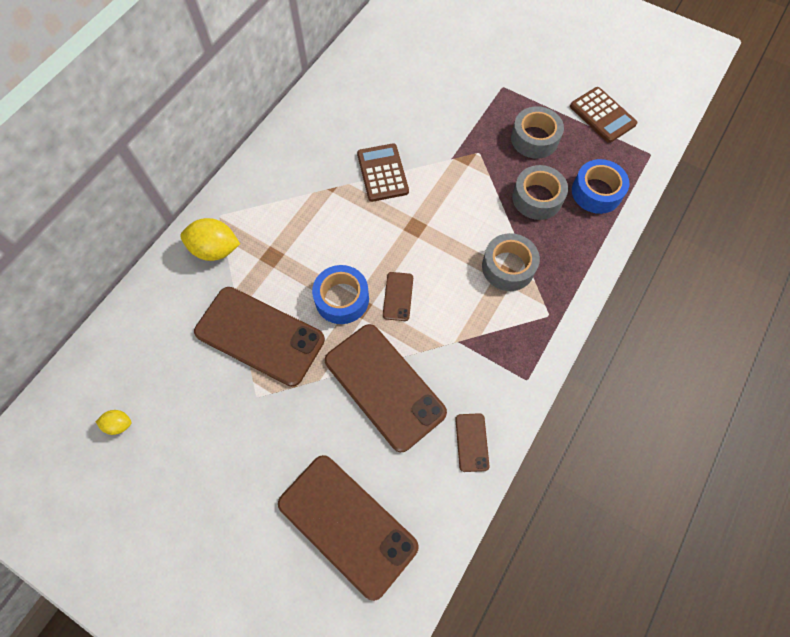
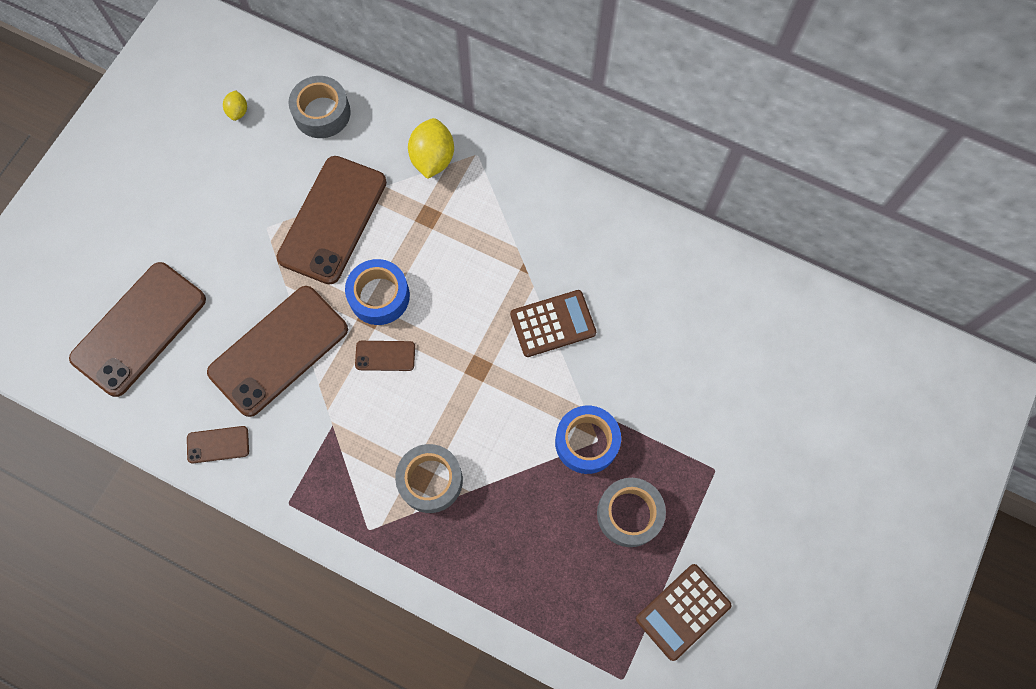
camera: 85 degrees right, 5 degrees up
(537, 198) = (533, 517): grey tape -> grey tape (322, 113)
(596, 192) = (550, 597): blue tape -> blue tape (586, 442)

